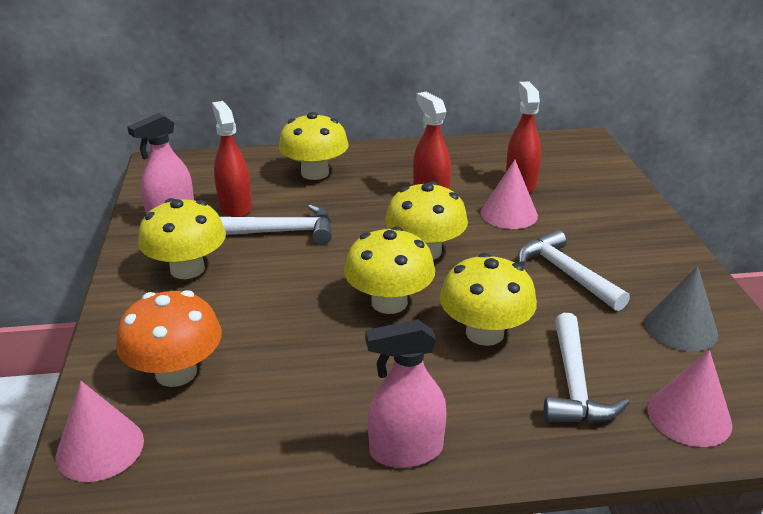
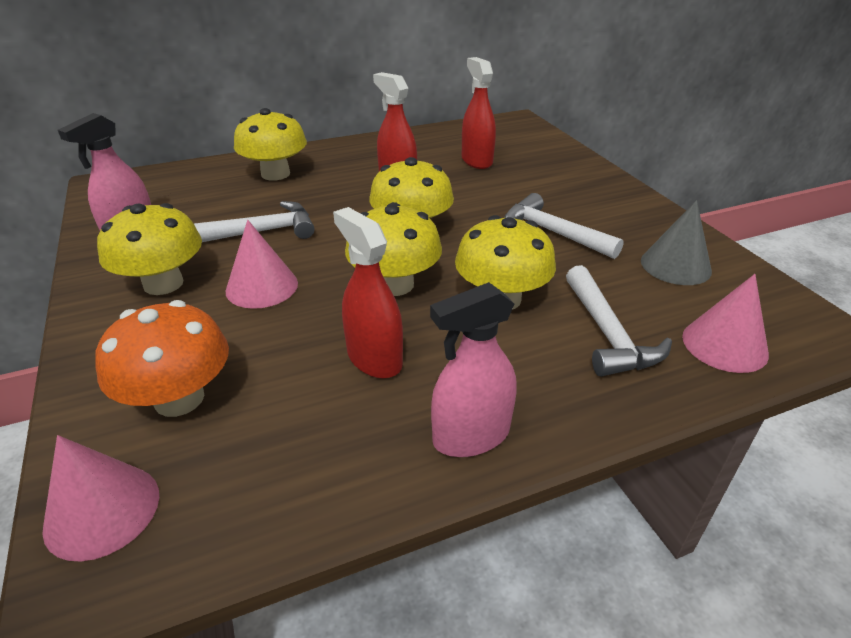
camera: 15 degrees left, 5 degrees up
(235, 207) = (200, 215): red spray bottle -> red spray bottle (374, 358)
(509, 214) = (477, 188): pink cone -> pink cone (262, 286)

